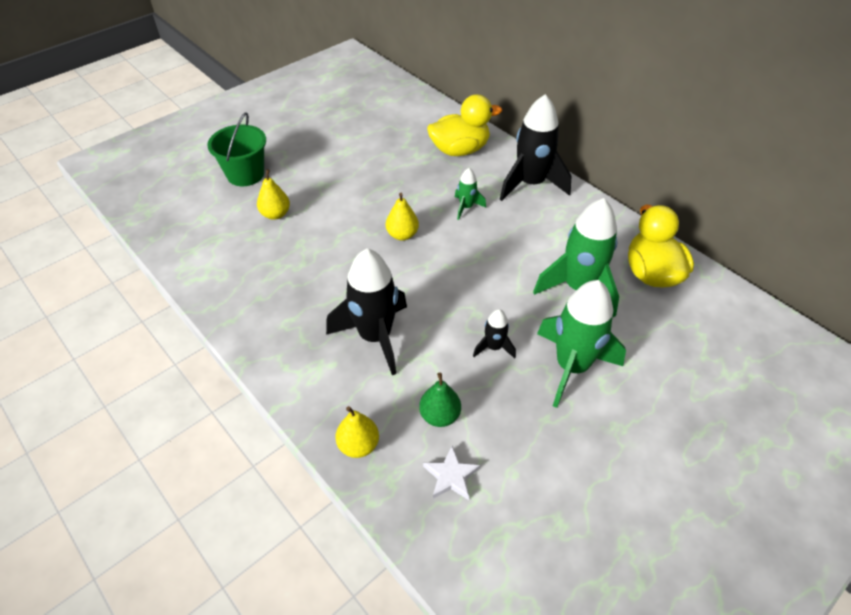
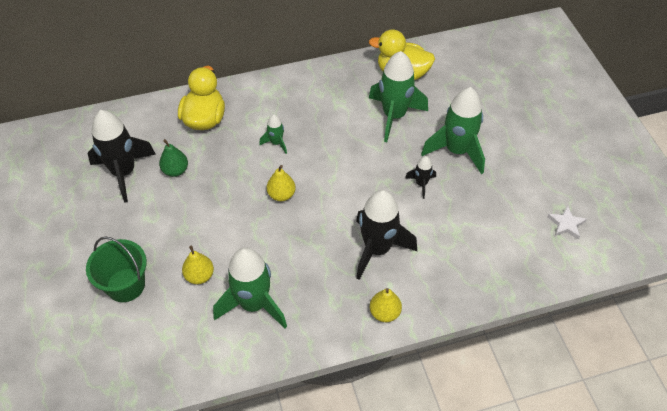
camera: 65 degrees left, 5 degrees up
(259, 262) = (253, 304): none -> green rocket
(358, 445) = (466, 291): yellow pear -> yellow pear (384, 313)
(440, 416) = (463, 236): green pear -> green pear (175, 170)
(451, 476) = (510, 248): white star -> white star (566, 224)
(530, 184) = (275, 94): black rocket -> black rocket (124, 172)

